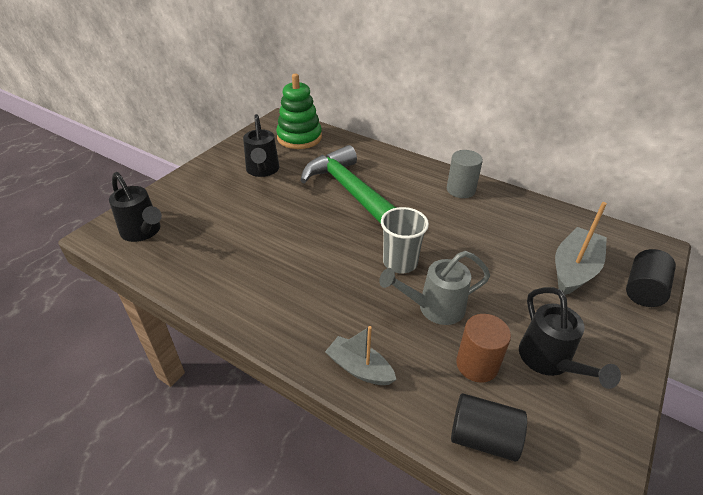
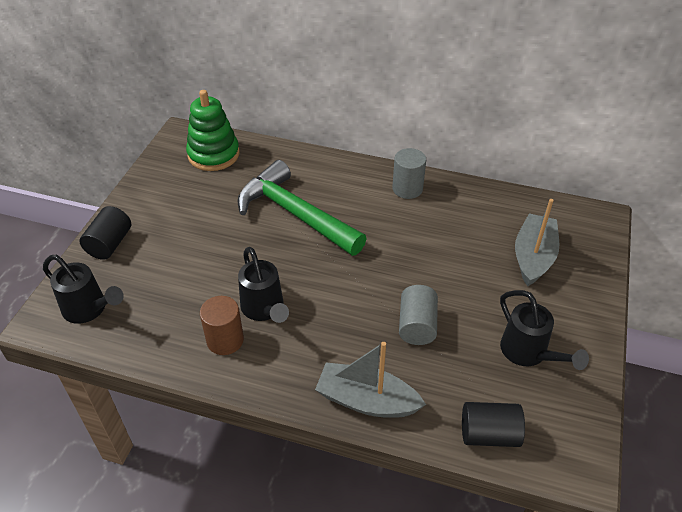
camera: 15 degrees left, 5 degrees up
(262, 170) = (189, 206): black watering can -> black watering can (264, 309)
(359, 368) = (366, 400): grey boat -> grey boat, size x1.53
(400, 262) = (371, 285): grey cup -> none
(434, 308) = (417, 325): grey watering can -> grey cylinder
(477, 364) = (468, 371): brown cylinder -> brown cylinder (225, 340)
(643, 290) = (596, 264): black cylinder -> black cylinder (109, 244)

